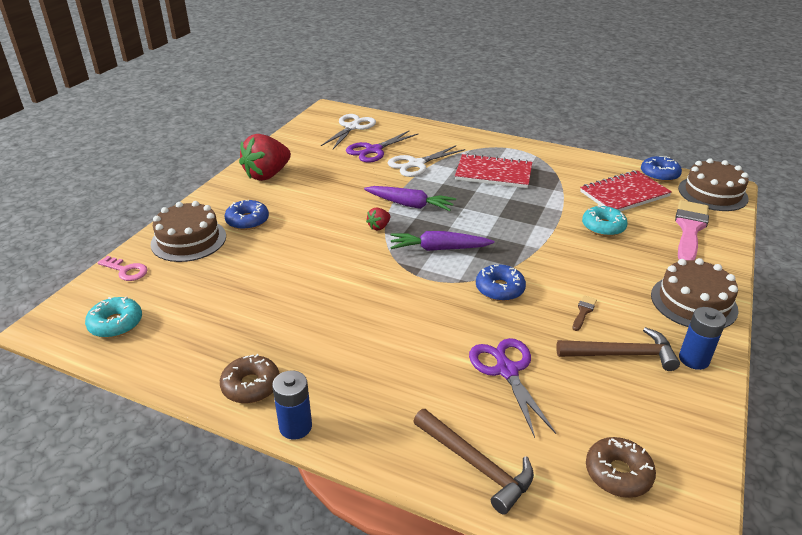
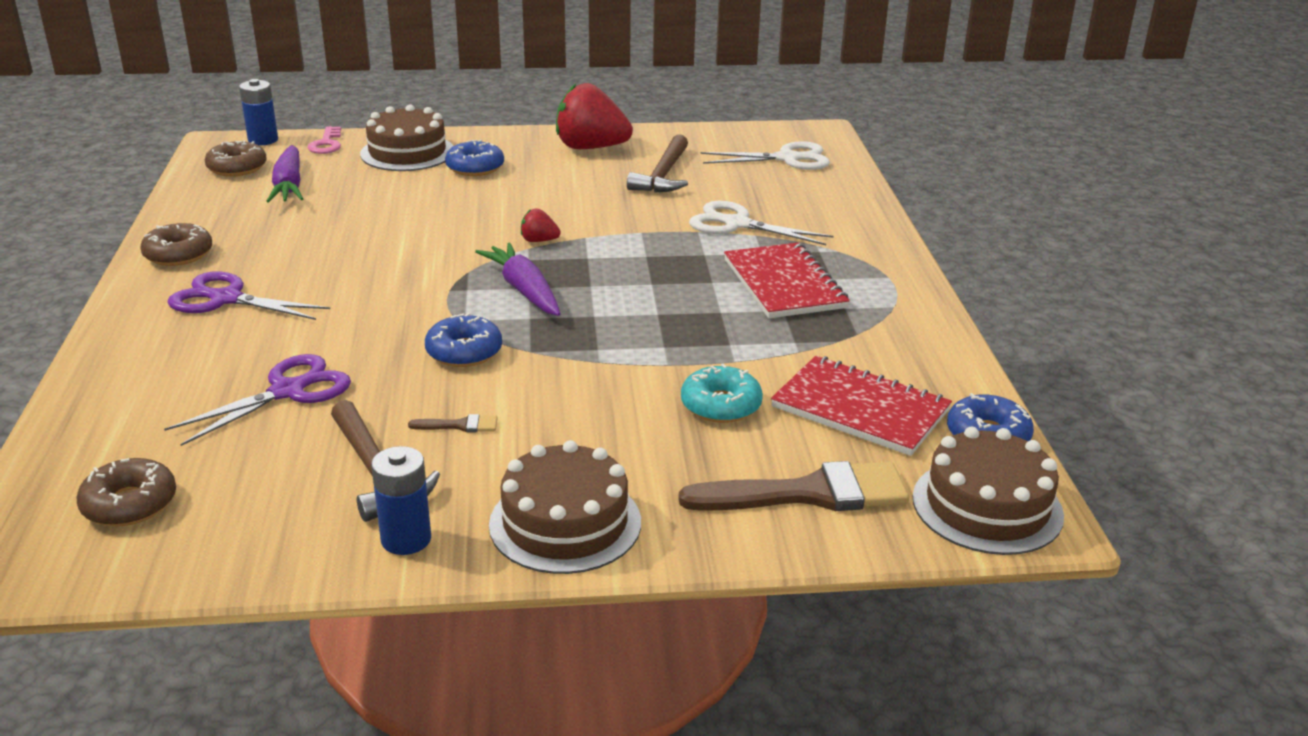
camera: 60 degrees right, 5 degrees down
(116, 324) = (237, 168): turquoise donut -> brown donut
(295, 427) = (127, 292): blue battery -> blue battery (263, 140)
(373, 150) = (738, 188): purple scissors -> purple scissors (225, 299)
(410, 205) = (617, 246): purple carrot -> purple carrot (289, 185)
(476, 465) = (109, 405): brown hammer -> brown hammer (663, 175)
(689, 229) = (809, 493): pink brush -> brown brush

